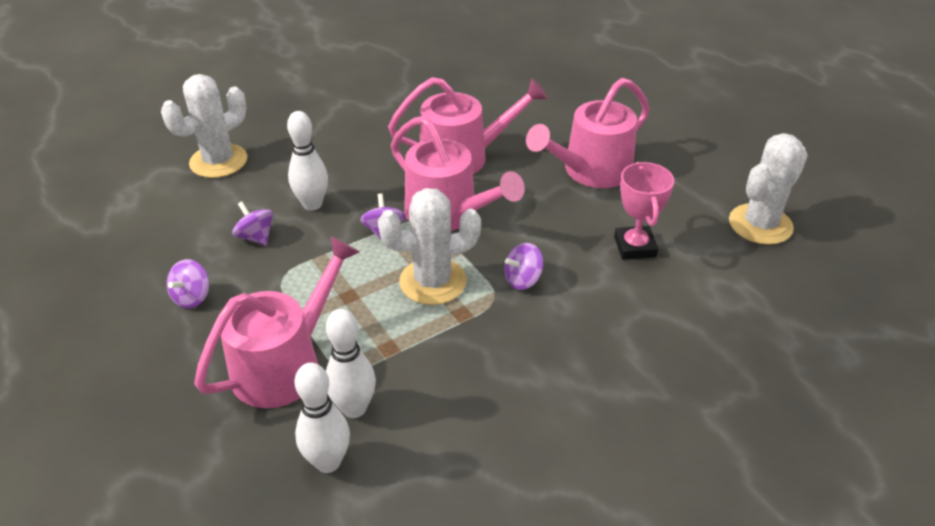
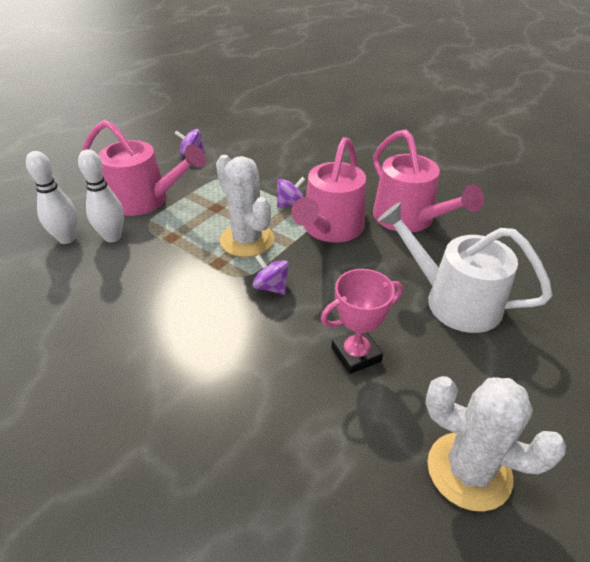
camera: 70 degrees right, 0 degrees up
(218, 161) = (321, 124): white cactus -> none
(256, 237) = (255, 157): purple spinning top -> none
(312, 204) = (301, 168): white bowling pin -> none
(591, 171) = (454, 300): pink watering can -> white watering can

